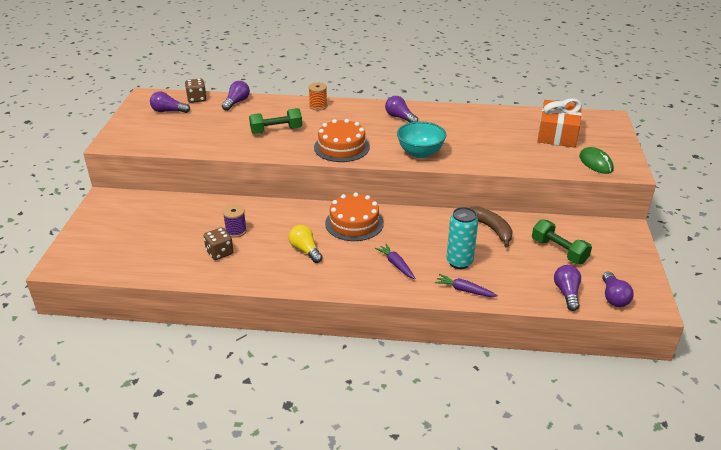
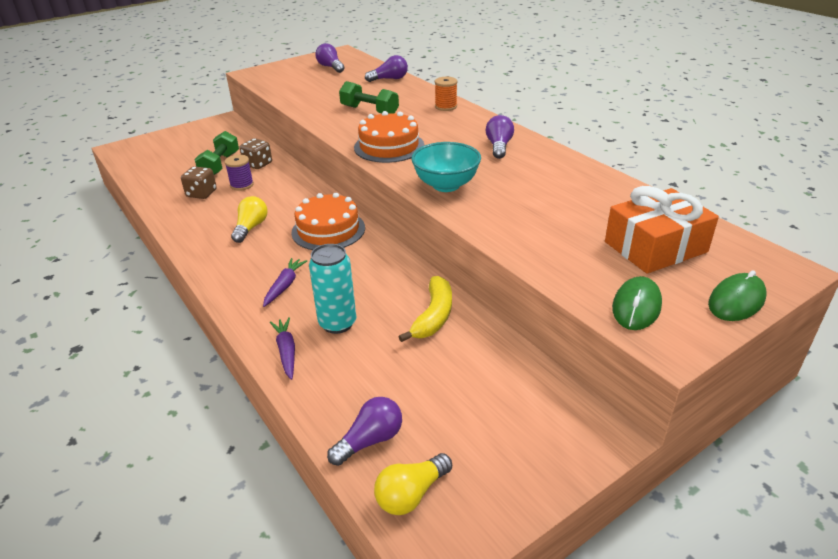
camera: 50 degrees right, 0 degrees up
(197, 99) = (367, 66): brown dice -> brown dice (258, 164)
(491, 229) = (433, 316): brown banana -> yellow banana
(559, 251) = (458, 391): green dumbbell -> green dumbbell (220, 165)
(613, 297) = (411, 494): purple light bulb -> yellow light bulb
(617, 140) = (736, 301): none -> green mouse

